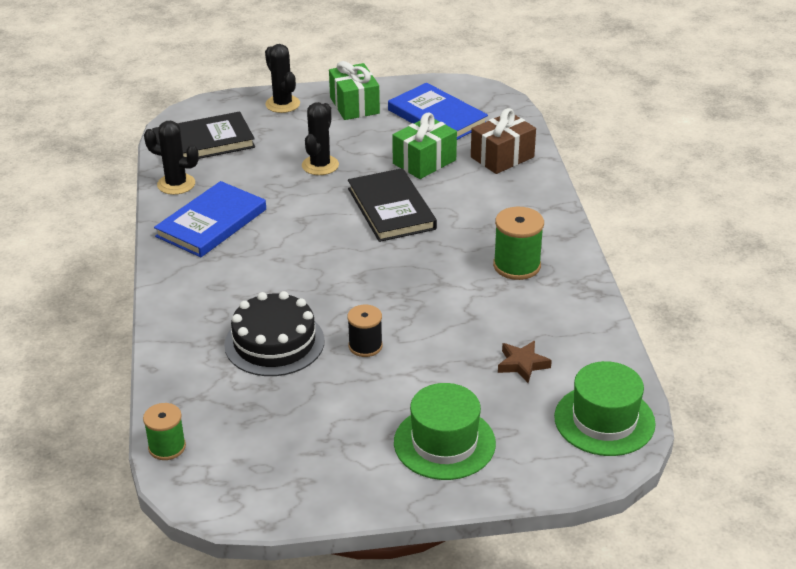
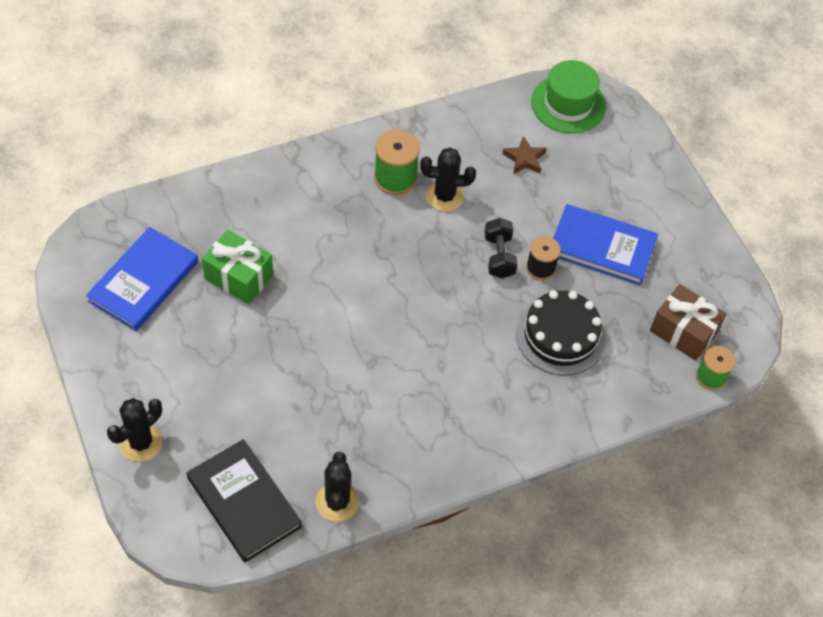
camera: 110 degrees left, 20 degrees up
(212, 223) = (399, 442): blue book -> blue book (602, 247)
(320, 165) = (267, 370): black cactus -> black cactus (444, 196)
(354, 105) = (131, 366): green gift -> none
(391, 208) = (331, 289): black book -> none
(391, 319) = (499, 256): none -> black dumbbell
(444, 443) = (630, 195): green hat -> none
(502, 157) = (215, 212): brown gift -> brown gift (683, 331)

